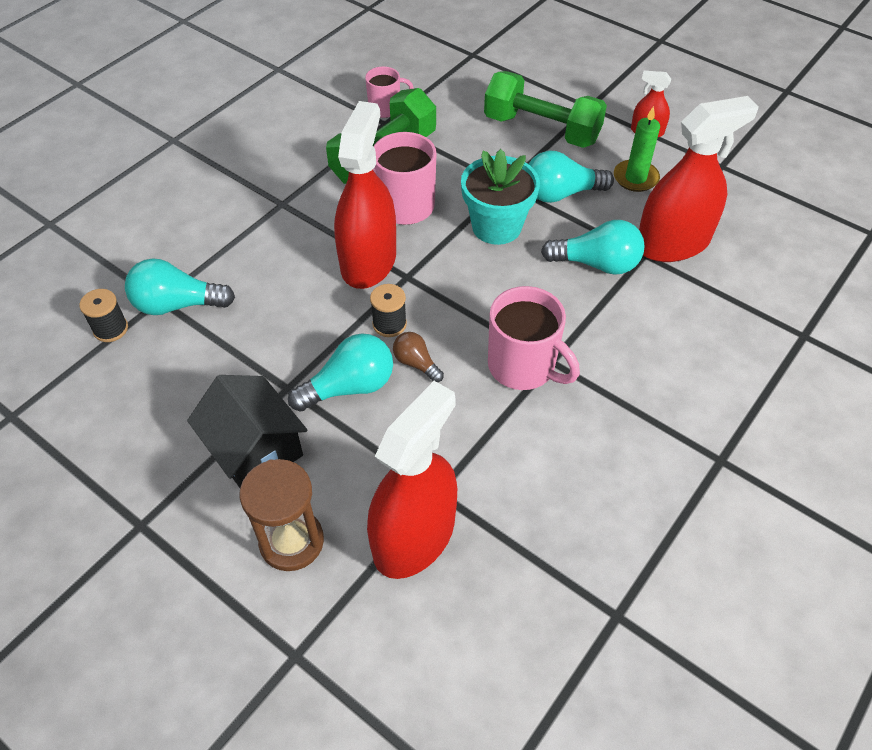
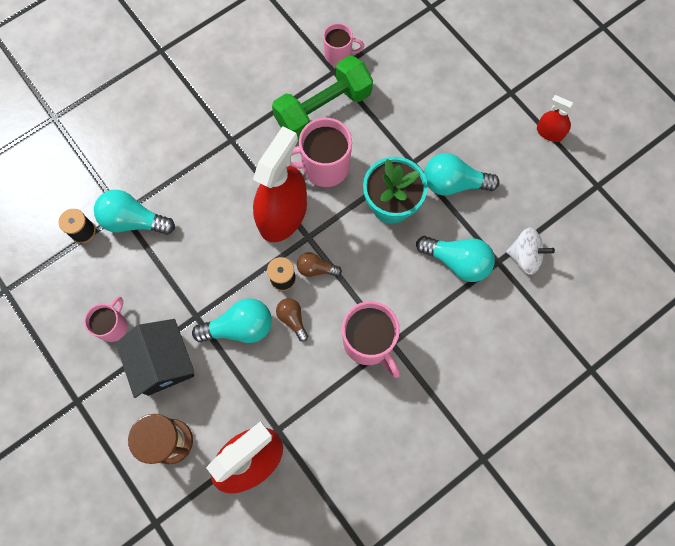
camera: 15 degrees right, 20 degrees up
(175, 423) = (113, 326): none -> pink mug
(428, 306) = (316, 269): none -> brown light bulb
(541, 130) = (461, 109): green dumbbell -> none
(635, 178) = (520, 181): green candle -> none
(672, 243) = (524, 256): red spray bottle -> white spinning top

